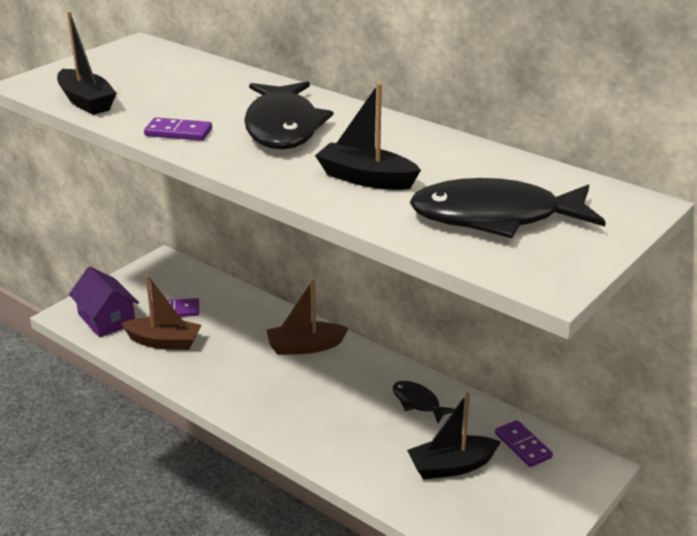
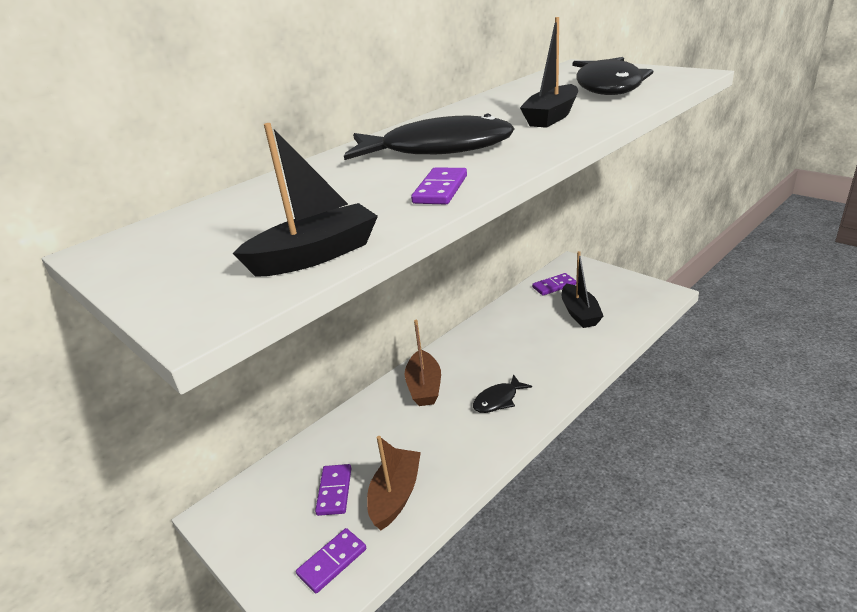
camera: 80 degrees left, 0 degrees up
(107, 319) = (332, 562): purple house -> purple domino
(418, 403) = (508, 326): black fish -> black fish (498, 400)

